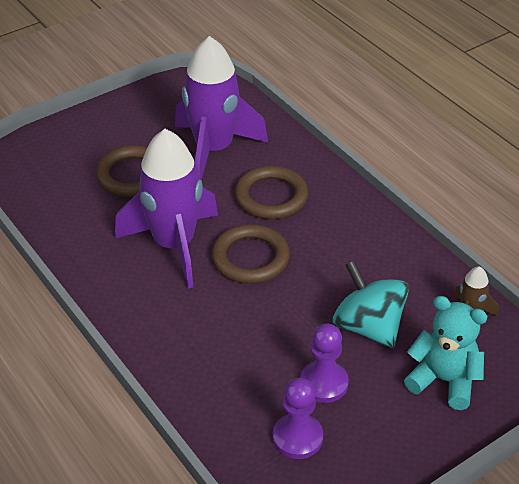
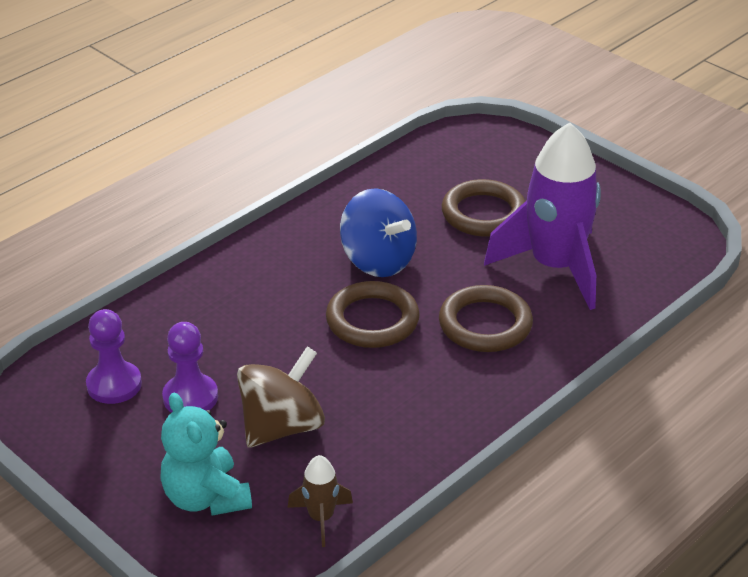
camera: 80 degrees right, 5 degrees down
(174, 245) = (378, 261): purple rocket -> blue spinning top
(368, 326) = (282, 426): turquoise spinning top -> brown spinning top
(444, 380) = (206, 497): turquoise teddy bear -> turquoise teddy bear turned 135 degrees clockwise

